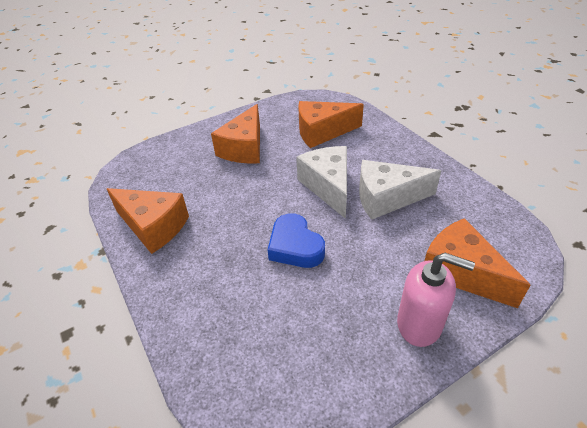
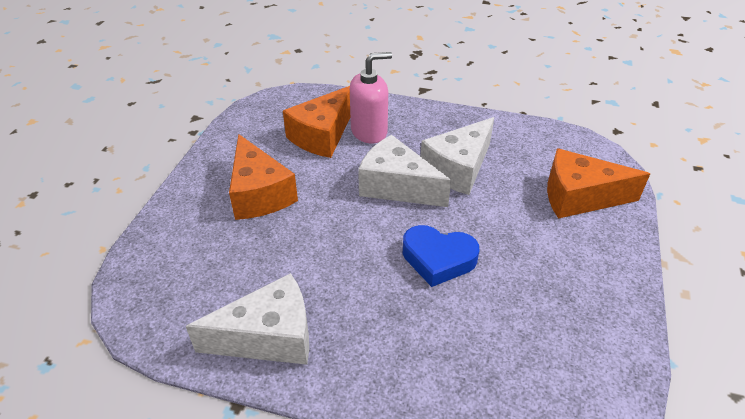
camera: 45 degrees left, 0 degrees up
(153, 227) = (269, 337): orange cheese -> white cheese
(419, 324) = (600, 255): pink soap dispenser -> pink soap dispenser (369, 131)

